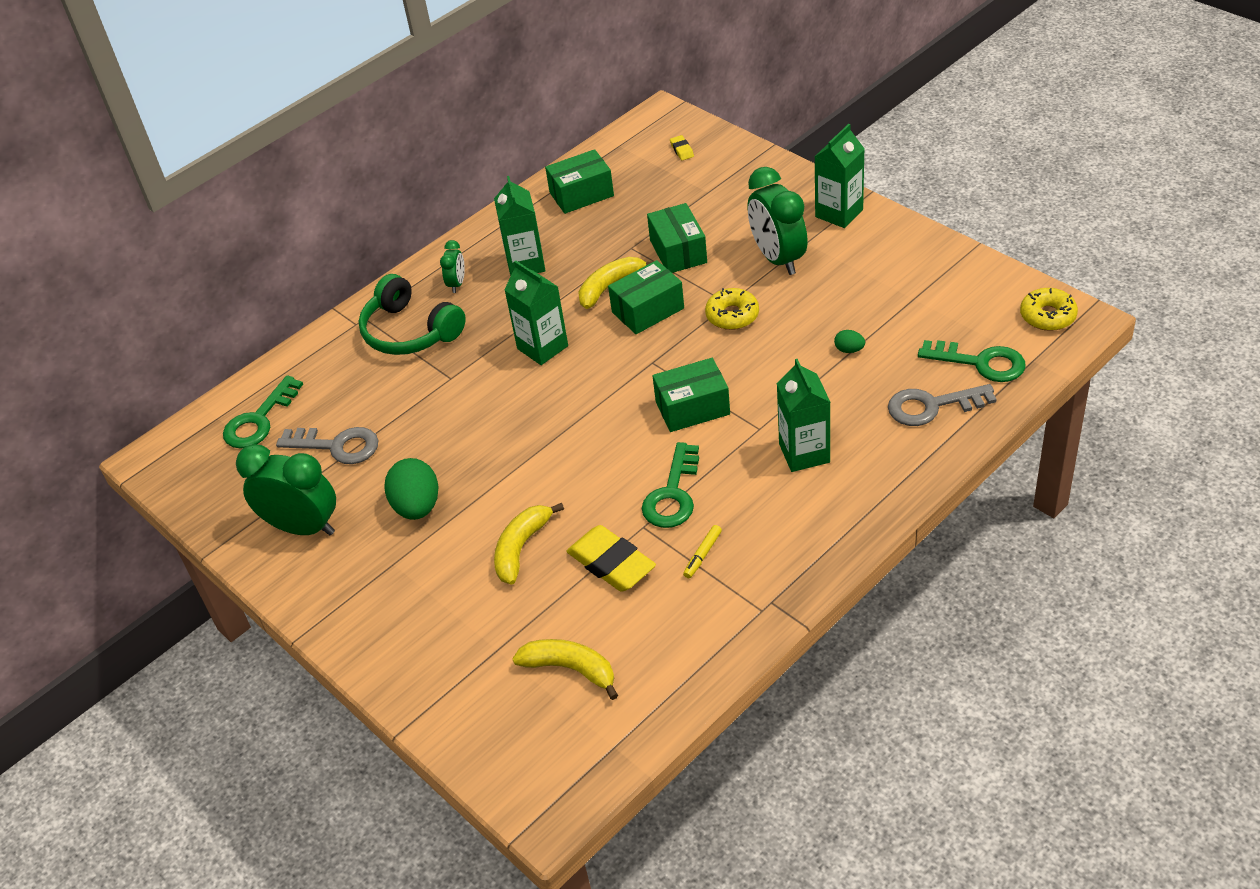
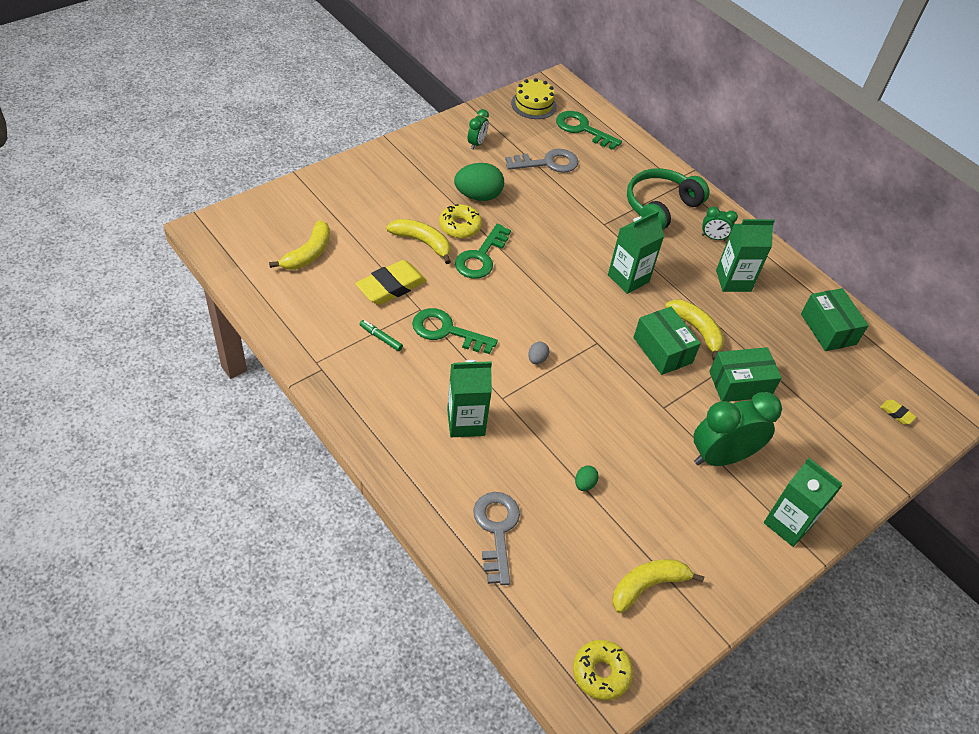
camera: 85 degrees right, 5 degrees up
(205, 479) = (533, 104): none -> yellow cake
(303, 527) = (476, 143): green clock -> green clock, size x0.49
(337, 446) = (547, 163): grey key -> grey key turned 120 degrees counterclockwise
(682, 150) = (896, 413): yellow eraser -> yellow eraser turned 60 degrees clockwise
(692, 408) = (537, 359): green box -> grey egg
(702, 555) = (381, 338): yellow marker -> green marker
(732, 315) = (646, 407): yellow donut -> yellow donut (460, 226)
(946, 295) = (647, 586): none -> yellow banana
(980, 362) = (545, 588): green key -> green key (481, 257)

